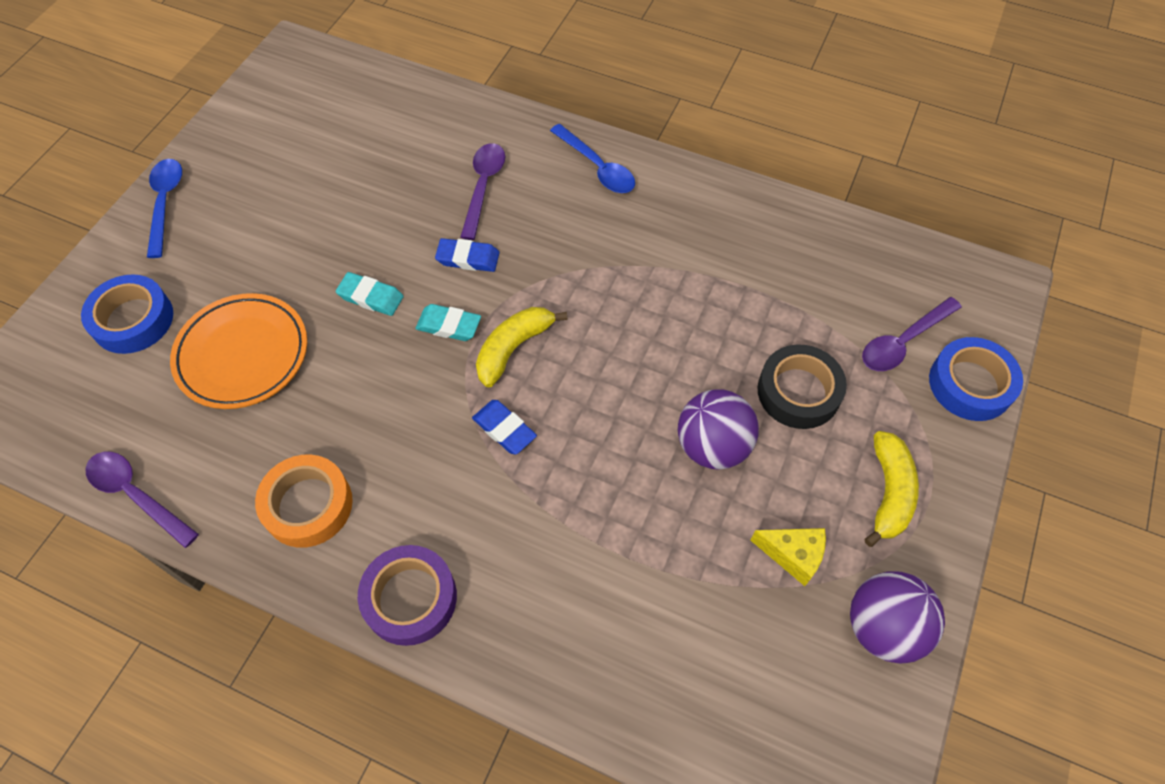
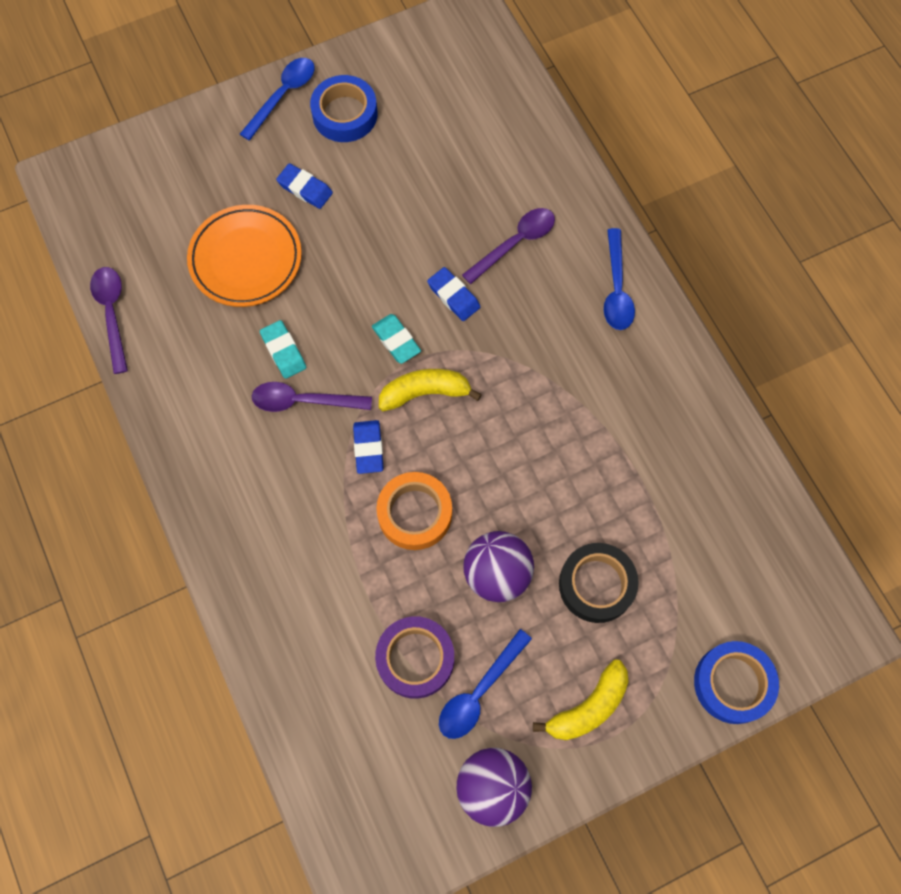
camera: 40 degrees right, 10 degrees up
(133, 320) = (197, 179): blue tape -> blue tape (345, 114)
(252, 262) = (305, 189): none -> blue eraser
(308, 505) = (205, 402): orange tape -> orange tape (415, 513)
(370, 297) = (362, 277): turquoise eraser -> turquoise eraser (283, 351)
(410, 598) = (217, 516): purple tape -> purple tape (415, 658)
(793, 555) = (479, 691): yellow cheese -> blue spoon
(903, 341) = (715, 611): purple spoon -> purple spoon (303, 401)

